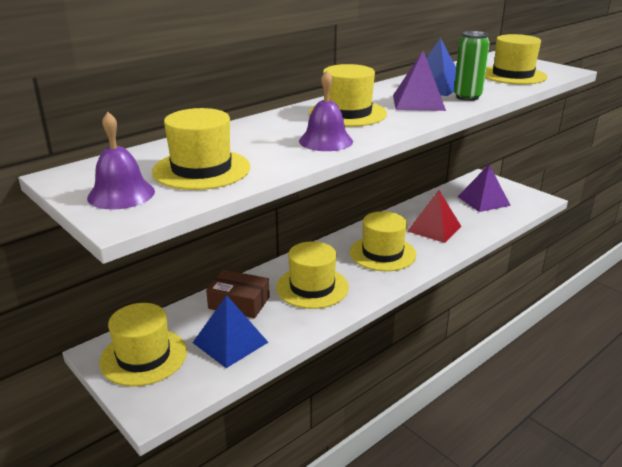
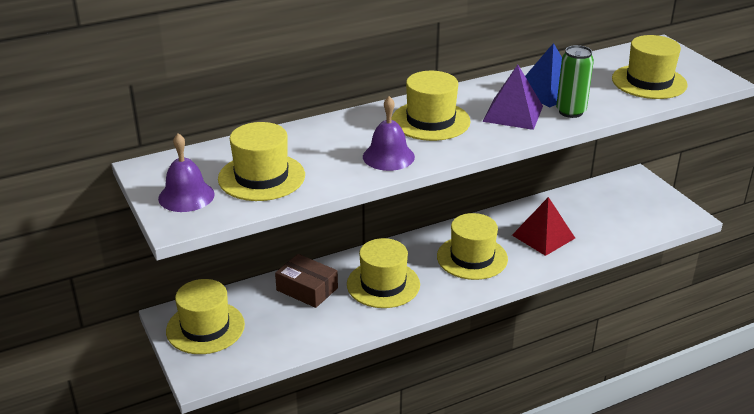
camera: 15 degrees right, 5 degrees up
(230, 342) = (285, 327): blue pyramid -> none
(483, 201) = (620, 209): purple pyramid -> none

